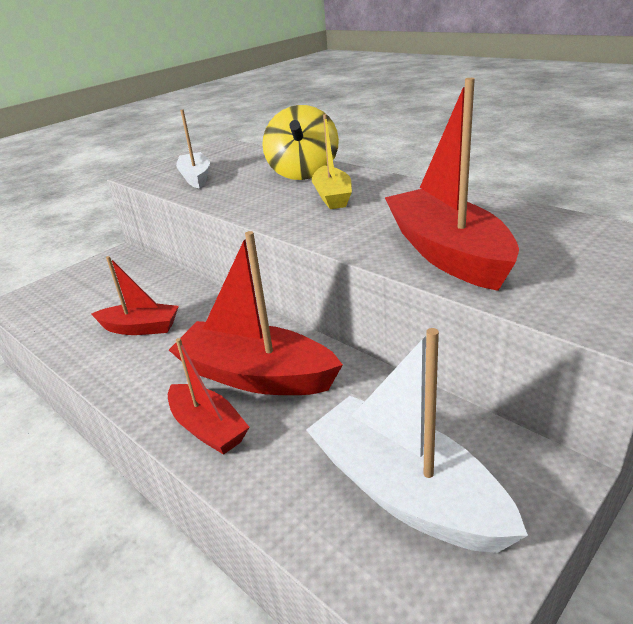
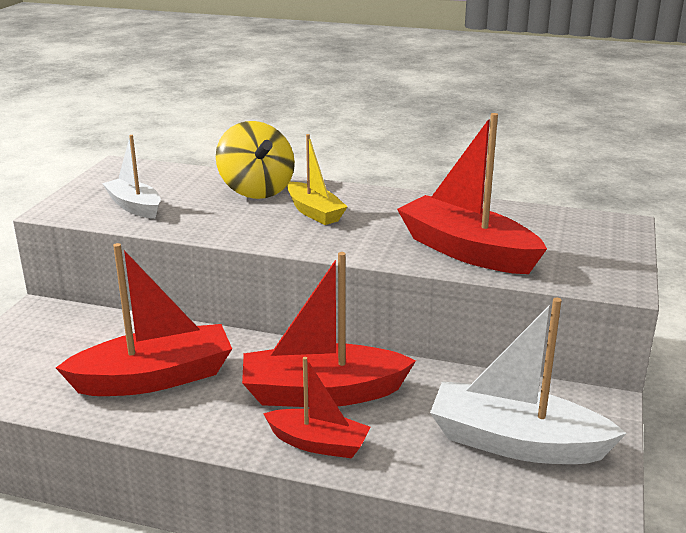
camera: 30 degrees left, 5 degrees down
(140, 328) = (154, 378): red boat -> red boat, size x1.70

